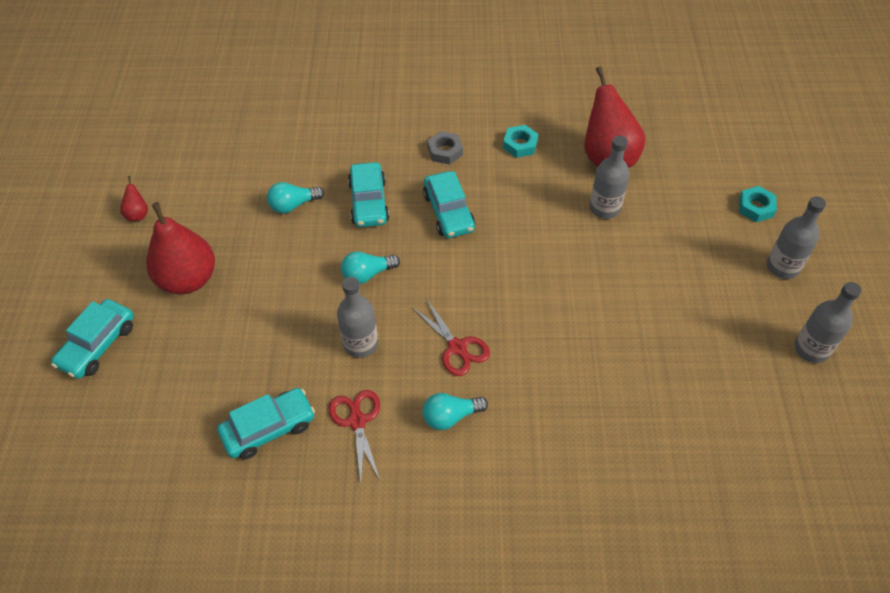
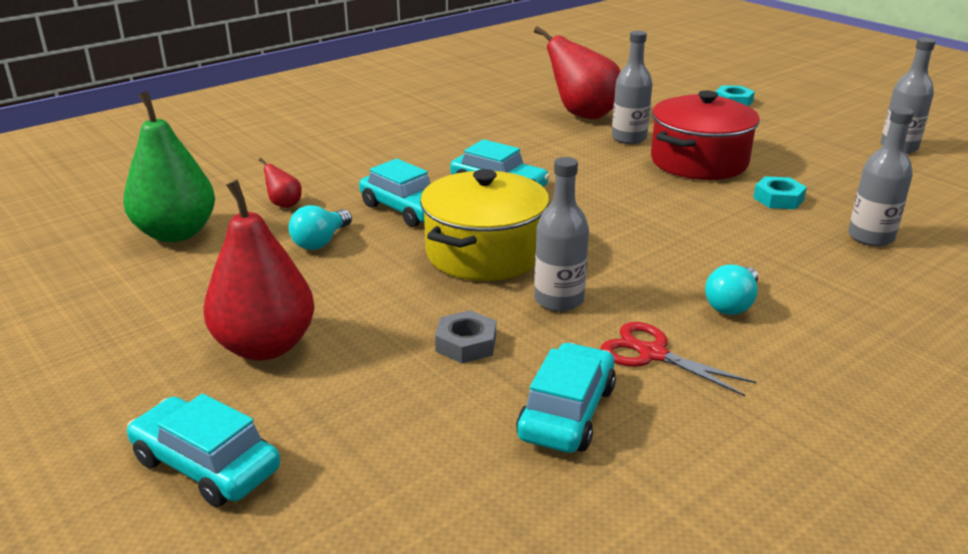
camera: 40 degrees left, 25 degrees down
(98, 345) = (206, 465): turquoise car -> turquoise car turned 135 degrees clockwise
(138, 214) = (107, 326): red pear -> red pear (284, 204)
(230, 149) = (176, 233): none -> green pear
(367, 274) = (484, 253): turquoise light bulb -> yellow pot
(445, 151) = (433, 156): grey nut -> grey nut (466, 344)
(457, 347) = (655, 259): red scissors -> none
(520, 145) = (497, 131): turquoise nut -> turquoise nut (778, 199)
(620, 267) = (699, 162): none -> red pot
(782, 267) = (804, 120): grey bottle -> grey bottle (870, 237)

